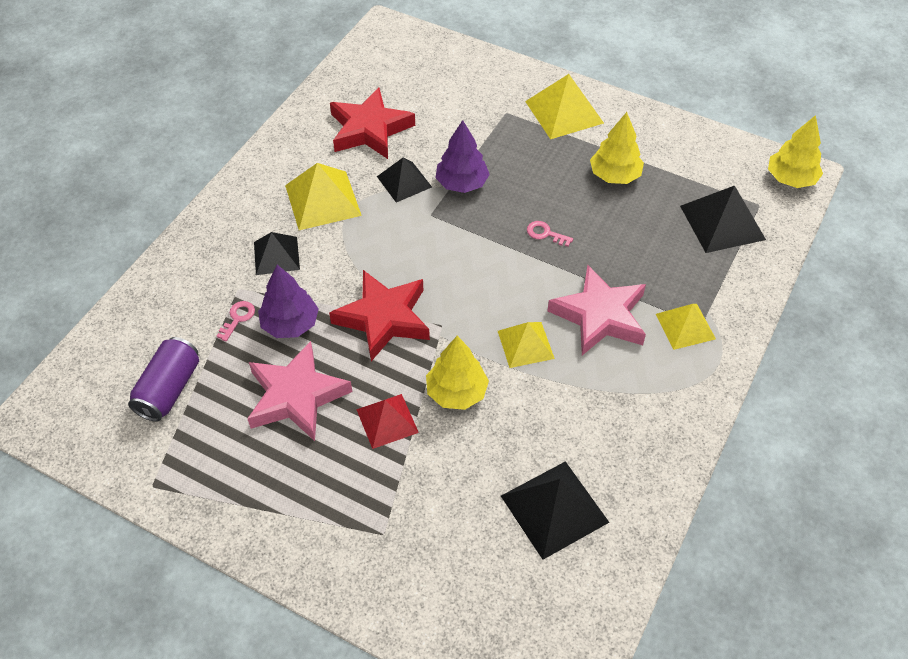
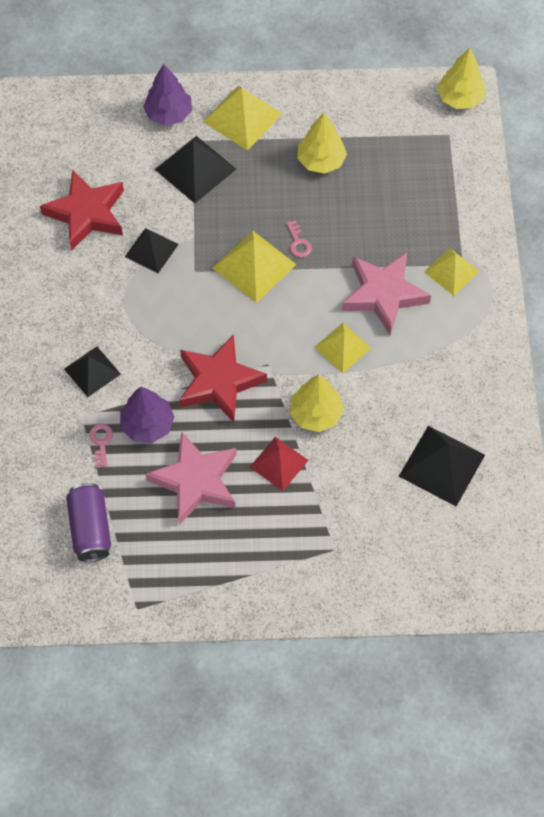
camera: 30 degrees left, 10 degrees up
(322, 200) = (94, 301): yellow pyramid -> yellow pyramid (254, 266)
(462, 183) = (201, 229): purple tree -> purple tree (168, 114)
(545, 234) = (298, 243): pink key -> pink key turned 105 degrees counterclockwise
(722, 222) = (429, 165): black pyramid -> black pyramid (195, 169)

